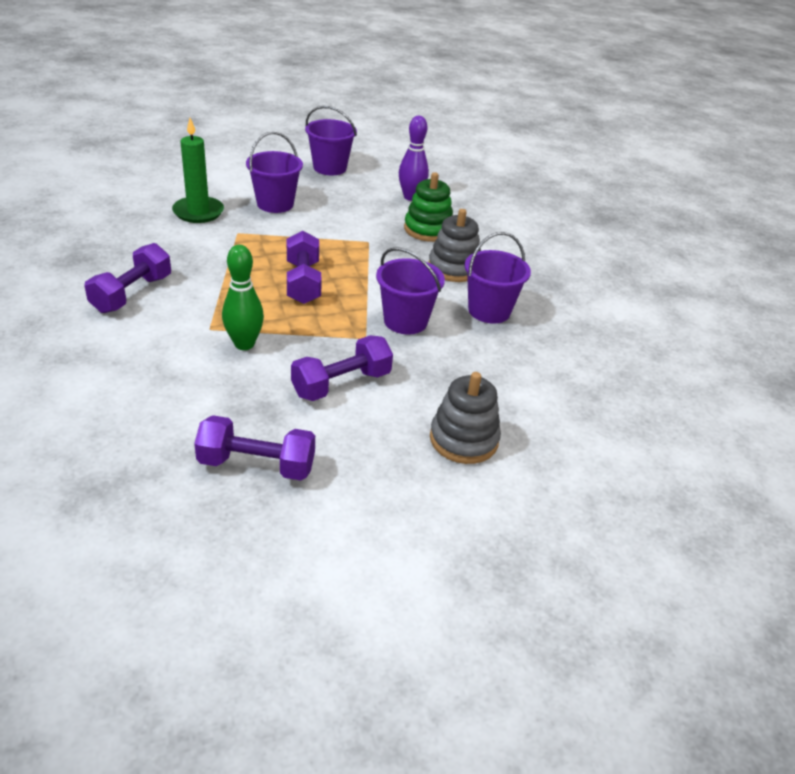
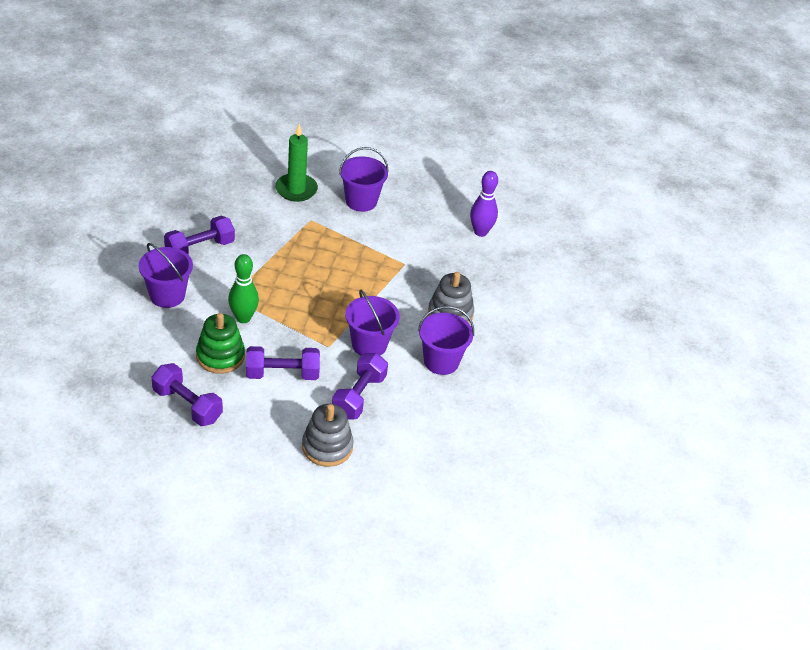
camera: 30 degrees right, 5 degrees up
(303, 282) = (323, 283): purple dumbbell -> purple dumbbell (359, 396)
(330, 168) = (438, 177): purple bucket -> purple bucket (167, 295)
(428, 229) = (464, 270): green stacking toy -> green stacking toy (220, 356)

